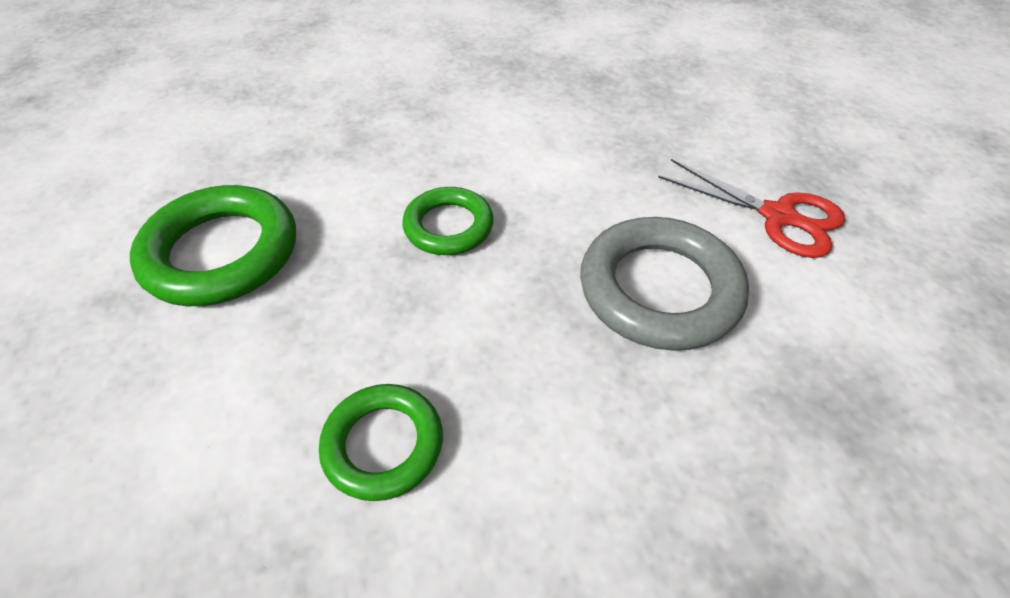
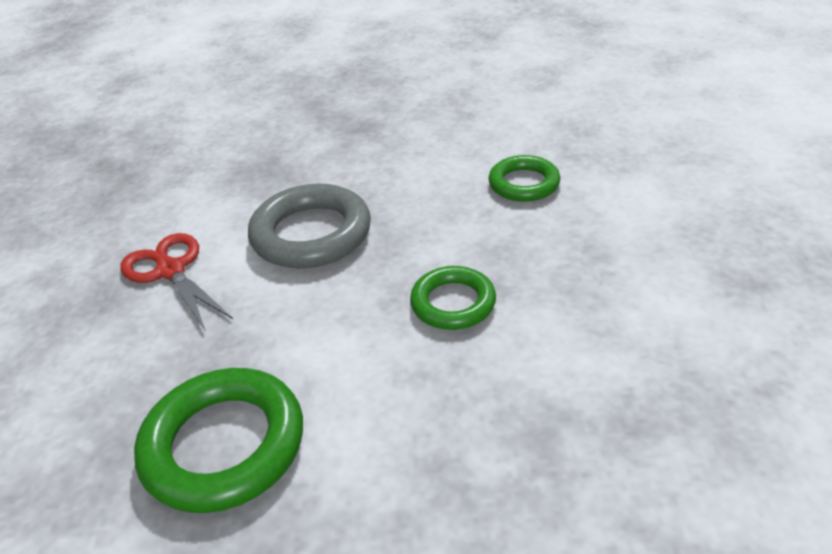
camera: 160 degrees left, 10 degrees down
(222, 253) = (668, 309): green ring -> green ring (224, 445)

